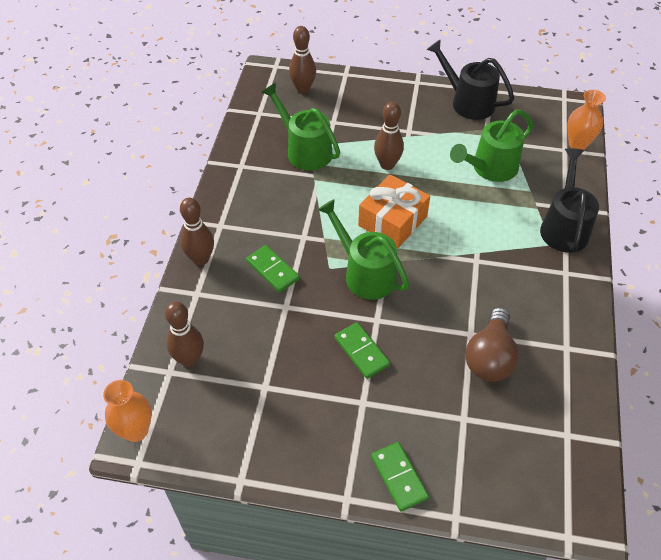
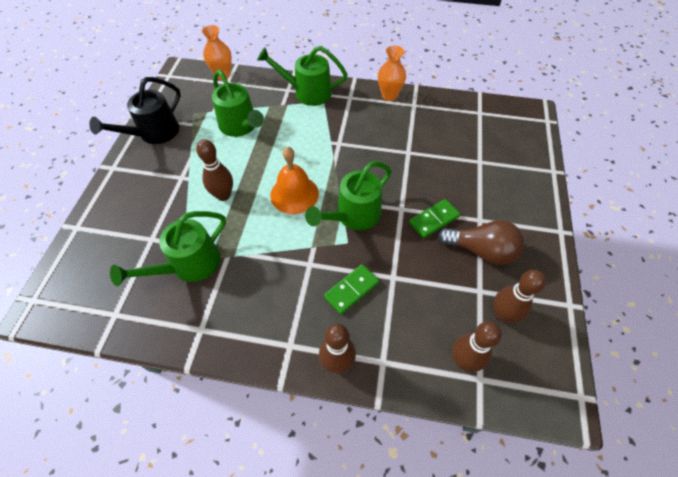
camera: 90 degrees left, 5 degrees up
(136, 430) = (550, 404): orange vase -> orange vase (389, 96)
(303, 89) = (87, 268): brown bowling pin -> brown bowling pin (502, 314)
(392, 221) = (294, 194): orange gift -> orange bell
(399, 477) = (535, 200): green domino -> none
(490, 357) = (427, 143): brown light bulb -> brown light bulb (481, 250)
(564, 226) = (307, 92): black watering can -> green watering can

